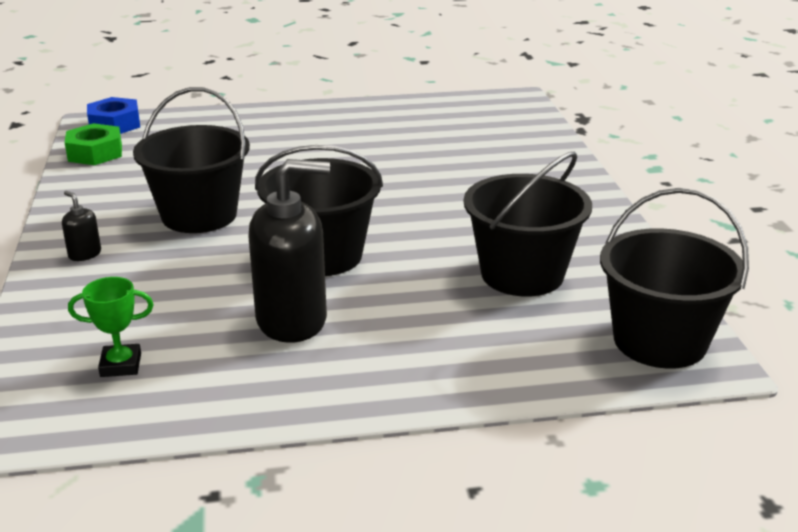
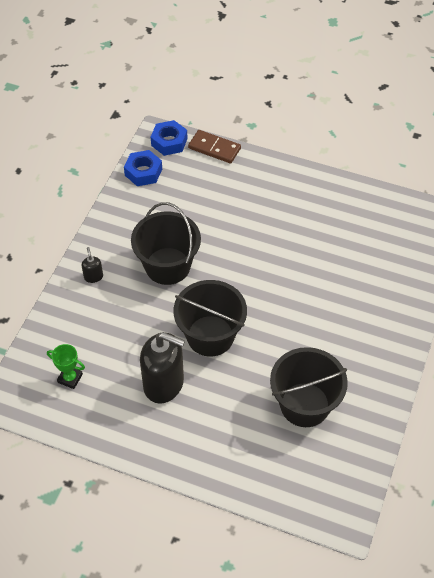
camera: 30 degrees right, 25 degrees up
(95, 153) = (143, 172): green nut -> blue nut
(184, 116) = (214, 148): none -> brown domino
(659, 341) = (334, 494): black bucket -> none

